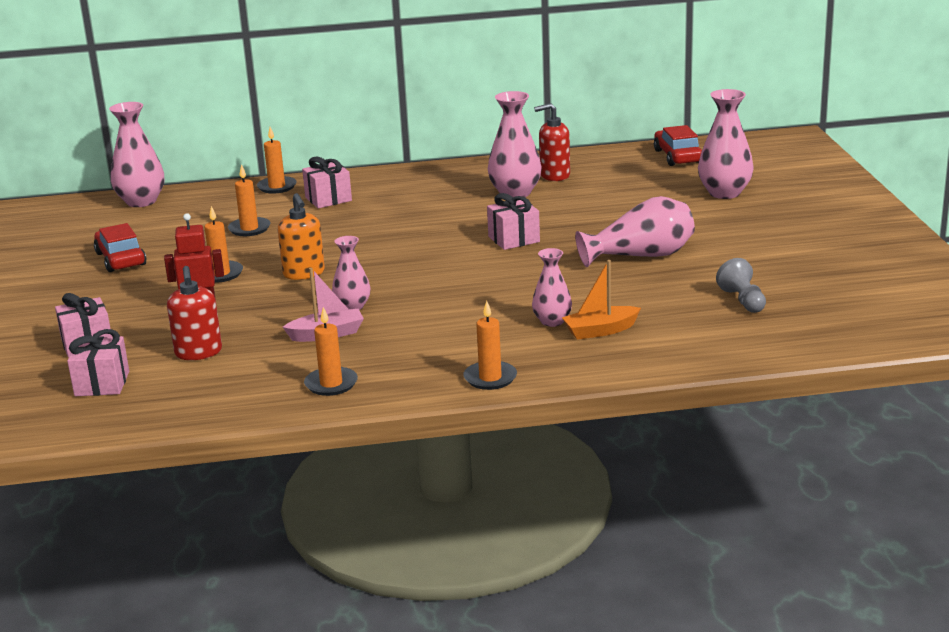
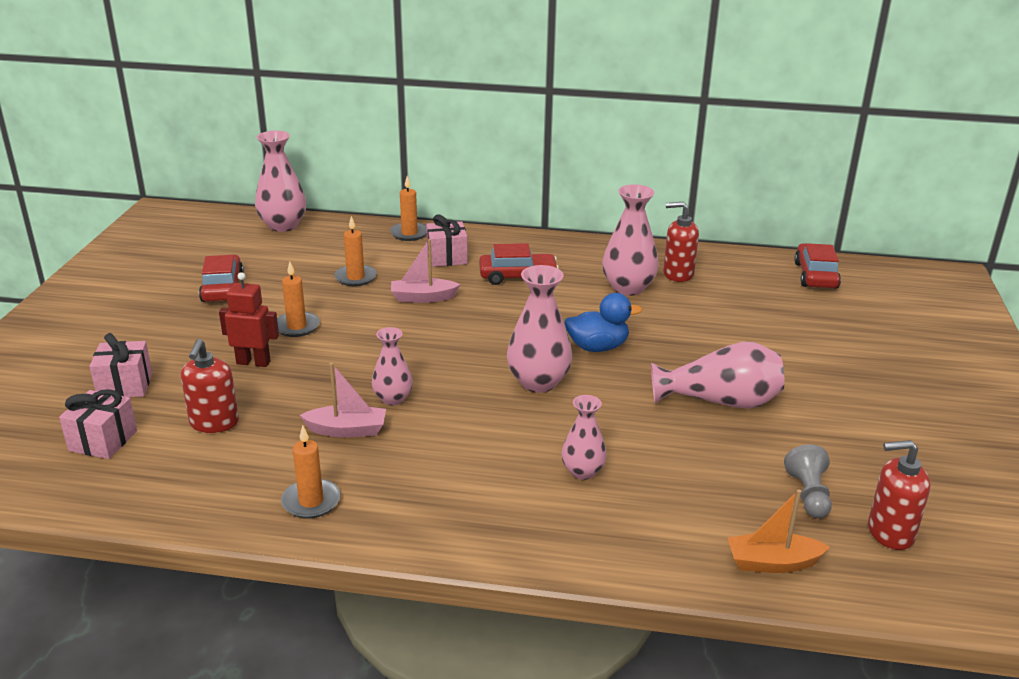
camera: 15 degrees right, 5 degrees up
(304, 273) = (372, 344): orange soap dispenser -> none
(327, 232) = (423, 298): none -> pink boat
(407, 202) = (518, 276): none -> red car
(490, 378) = (476, 538): orange candle -> none
(514, 239) = (597, 347): pink gift -> blue duck
(600, 331) = (628, 499): orange boat -> orange boat (772, 563)
(724, 193) = (847, 334): pink vase -> pink vase (538, 382)
(815, 310) = (890, 532): none -> red soap dispenser

